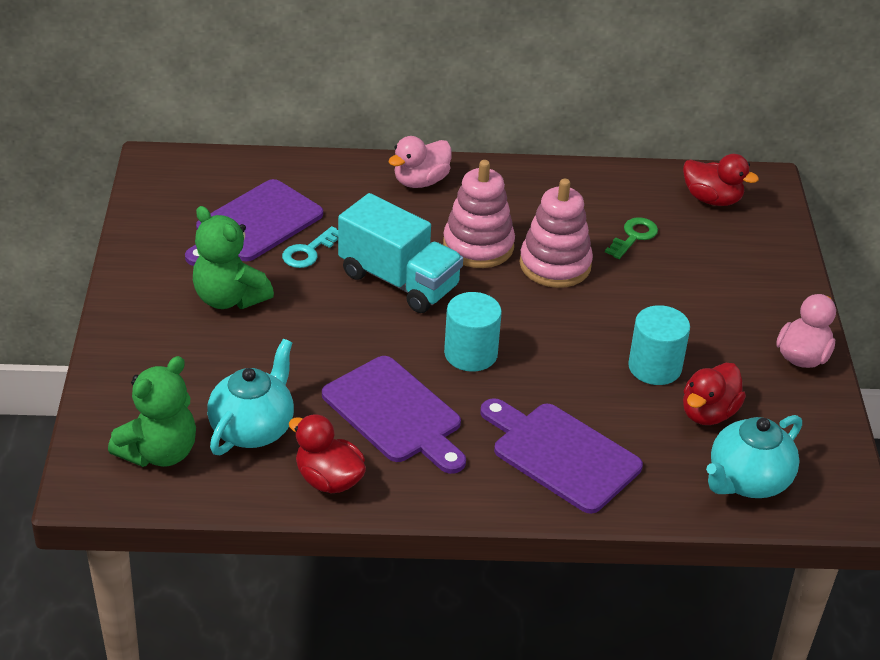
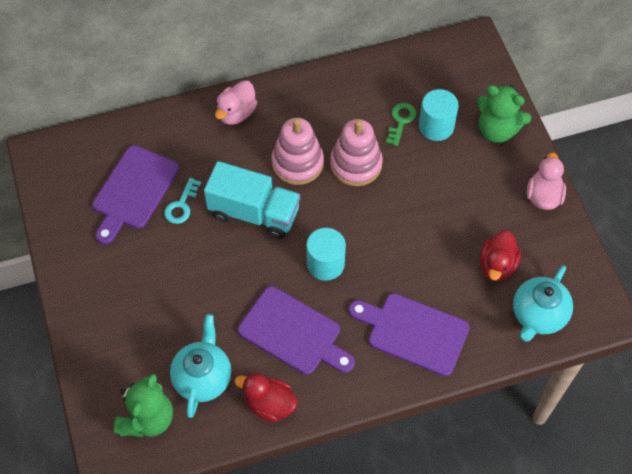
camera: 15 degrees left, 20 degrees up
(229, 298) = (142, 266): green teddy bear -> green teddy bear (497, 130)
(654, 367) = (450, 236): turquoise cylinder -> turquoise cylinder (436, 126)
(712, 199) = (443, 69): red duck -> none

